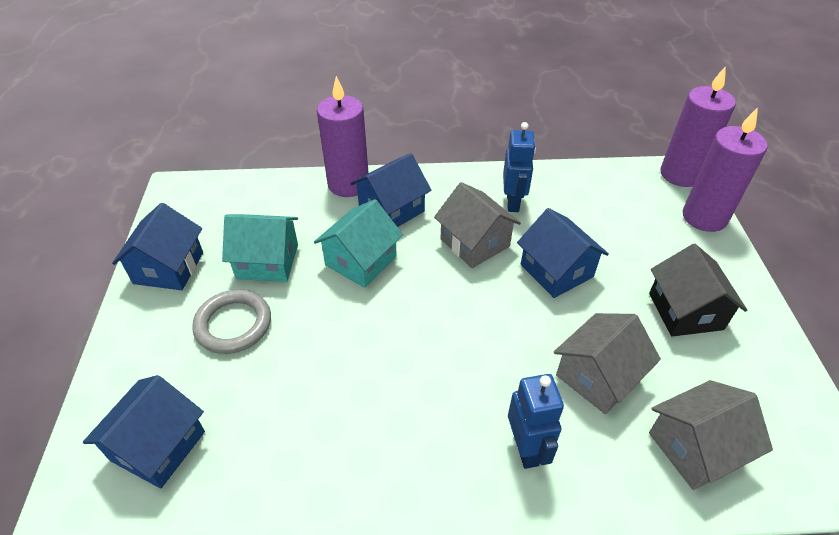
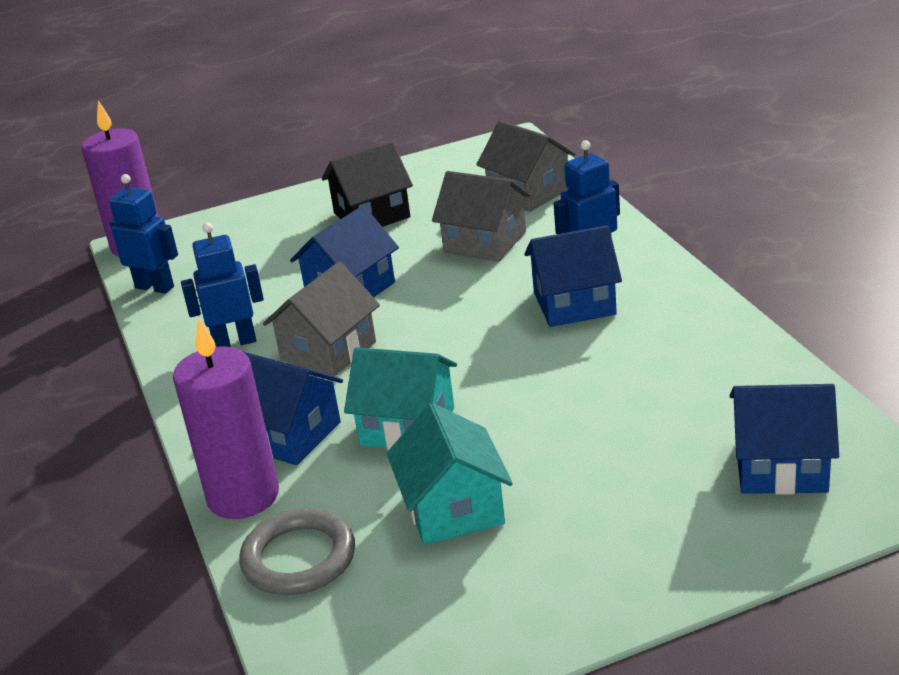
camera: 105 degrees left, 15 degrees down
(169, 268) = (525, 606): blue house -> blue house (574, 303)
(233, 324) = (582, 489): grey ring -> grey ring (299, 558)
(610, 176) = (155, 287): none -> blue robot
(704, 217) = (217, 223): purple candle -> none

